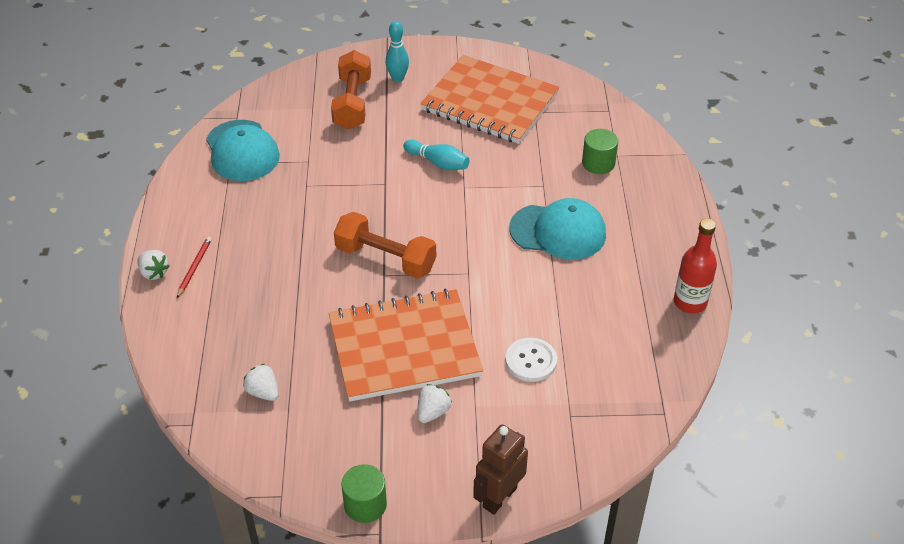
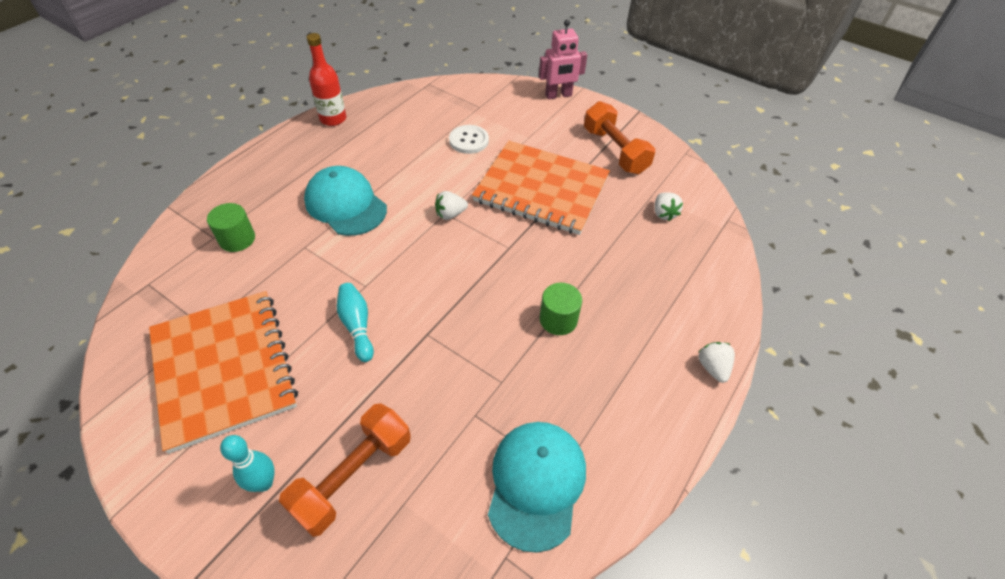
camera: 145 degrees left, 5 degrees up
(194, 267) = (669, 350): red pencil -> none
(365, 504) = (636, 126): green cylinder -> green cylinder (558, 319)
(385, 259) = (495, 259): orange dumbbell -> orange dumbbell (615, 151)
(432, 412) = (557, 146): white strawberry -> white strawberry (450, 214)
(499, 497) = (558, 95): brown robot -> pink robot

